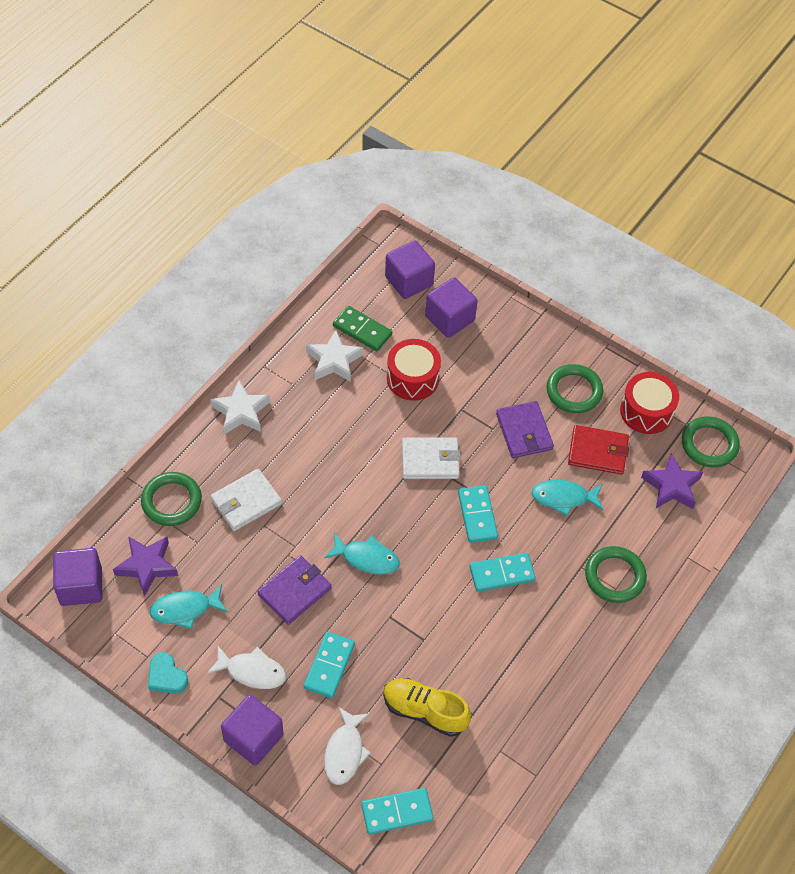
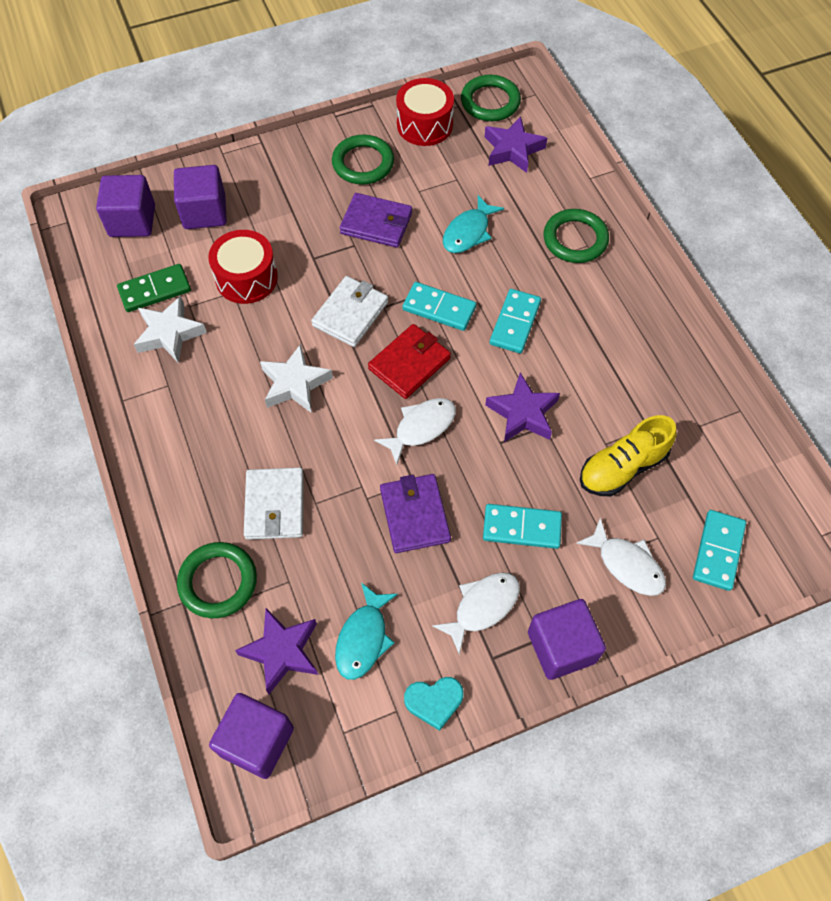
camera: 55 degrees left, 5 degrees up
(241, 412) = (160, 452): white star -> white star (295, 383)
(329, 666) = (522, 527): turquoise domino -> turquoise domino turned 45 degrees counterclockwise
(366, 558) = (421, 427): turquoise fish -> white fish
(425, 619) = (523, 413): none -> purple star
(597, 452) = (439, 181): red wallet -> red wallet (409, 363)

